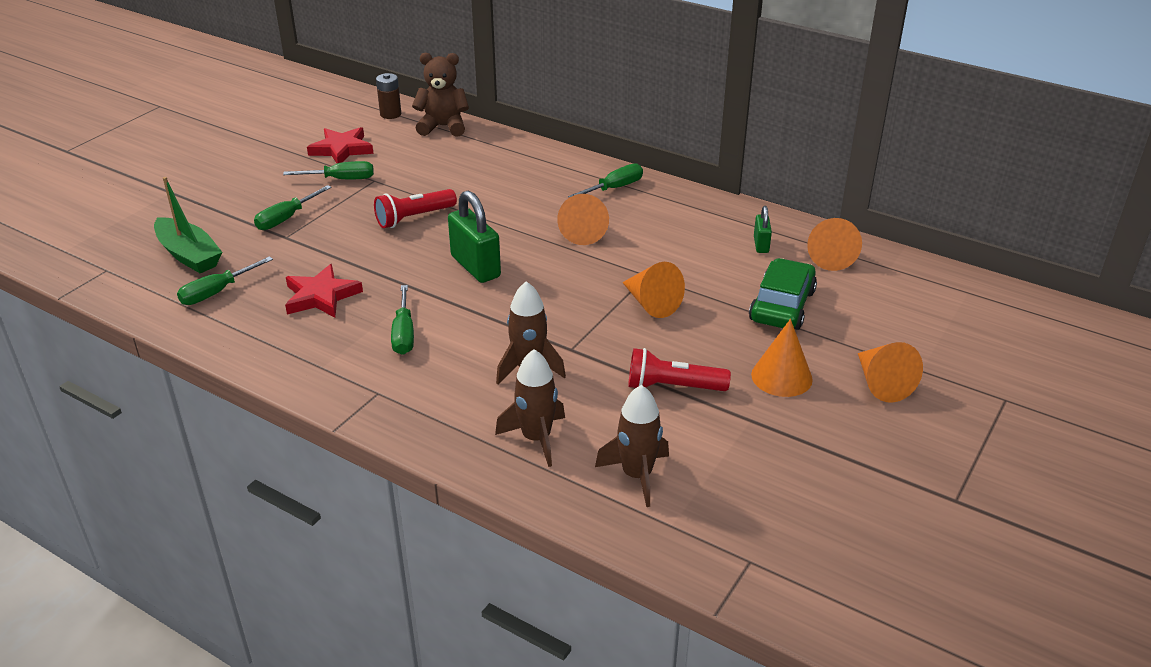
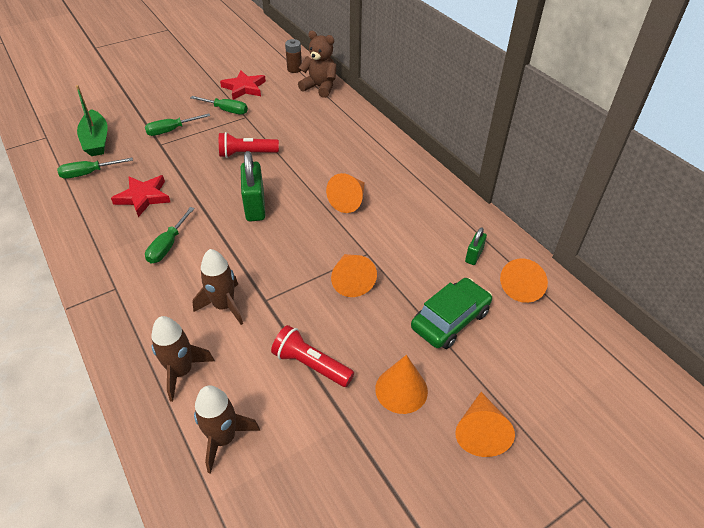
camera: 25 degrees right, 10 degrees up
(614, 188) = (398, 170): green screwdriver -> none

